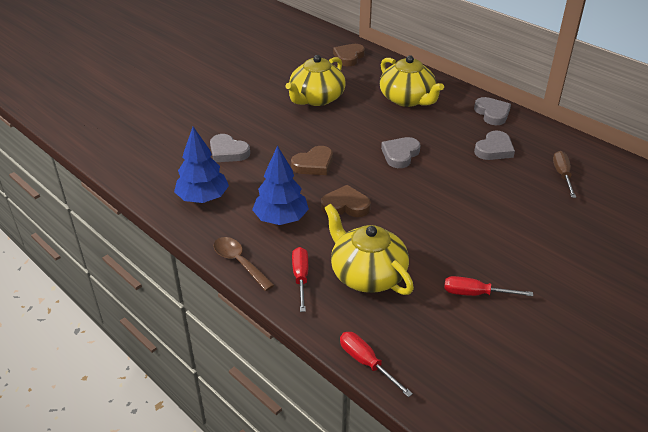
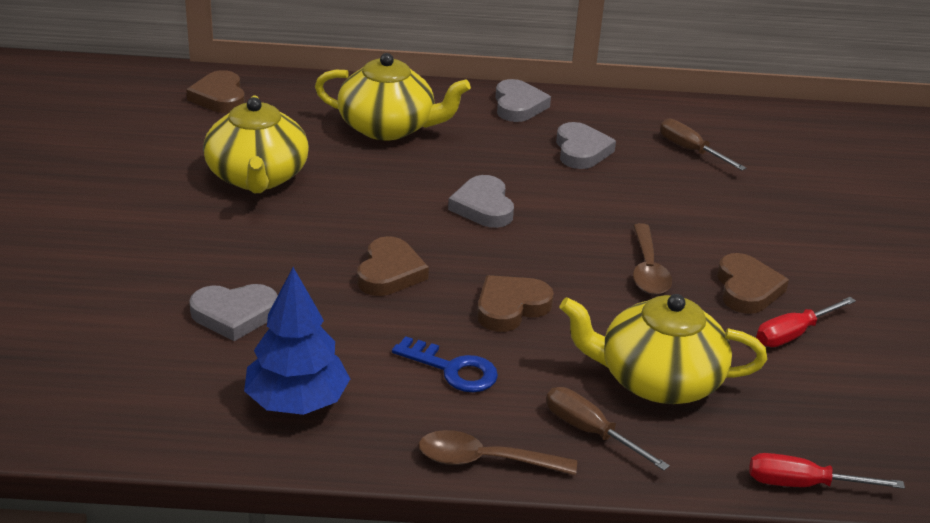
camera: 45 degrees left, 5 degrees down
(281, 218) = (453, 369): blue tree -> blue key
(300, 278) = (590, 432): red screwdriver -> brown screwdriver
(441, 222) = (648, 269): none -> brown spoon
(483, 259) = (747, 289): none -> brown heart
(492, 113) = (518, 106): grey heart -> grey heart turned 60 degrees clockwise

